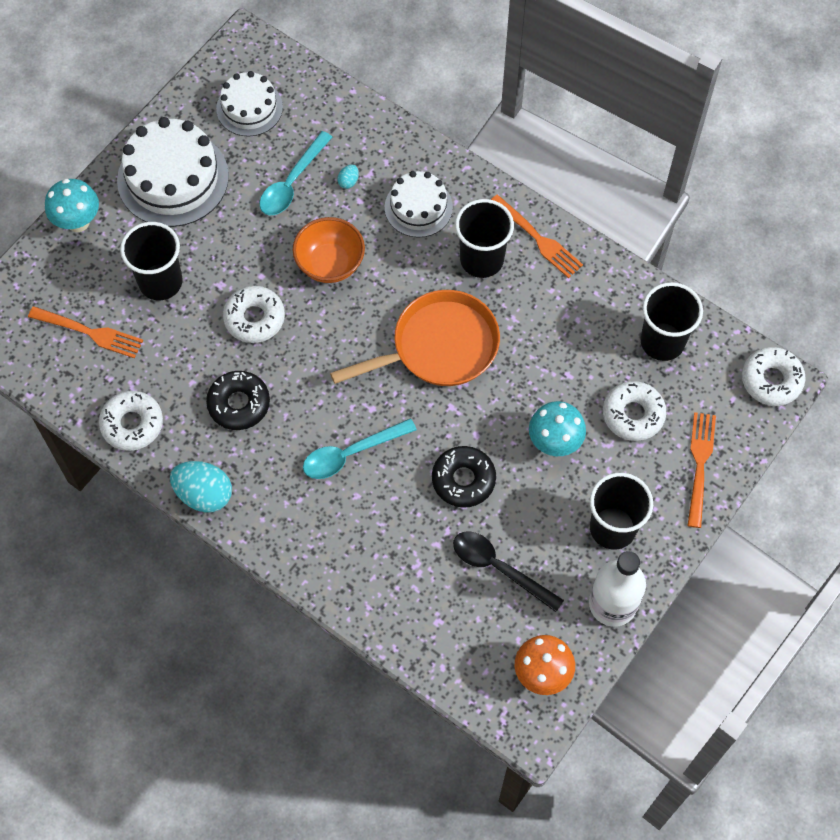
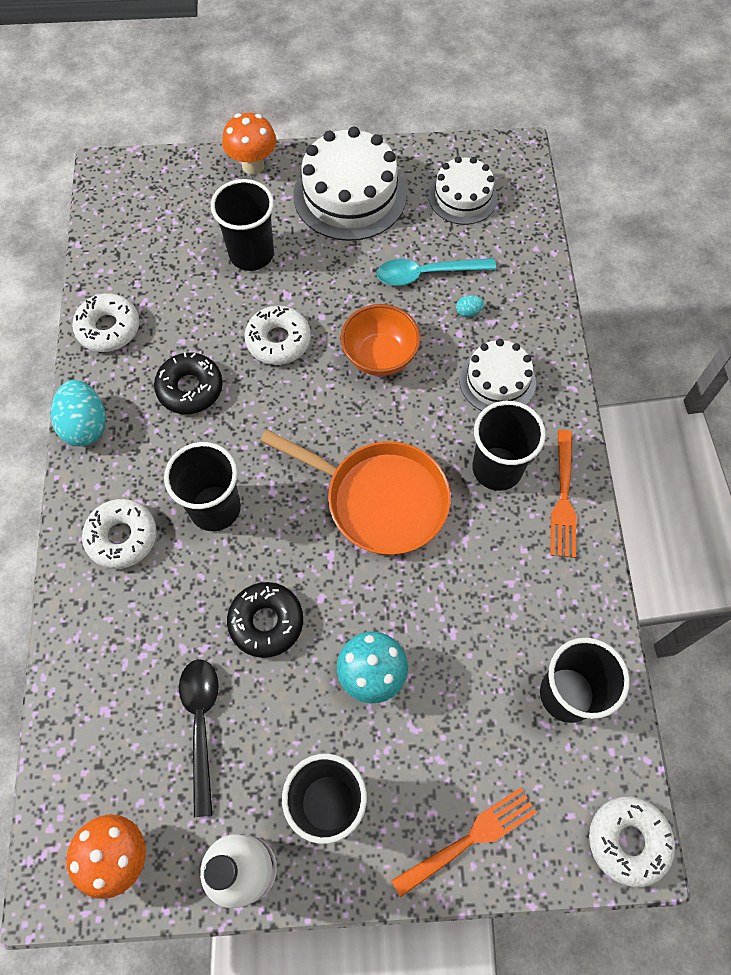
camera: 50 degrees right, 0 degrees up
(78, 222) = (253, 166): turquoise mushroom -> orange mushroom
(90, 332) = (165, 242): orange fork -> none
(351, 453) = (215, 508): turquoise spoon -> black cup
(633, 414) = (465, 727): white donut -> white donut (122, 537)

